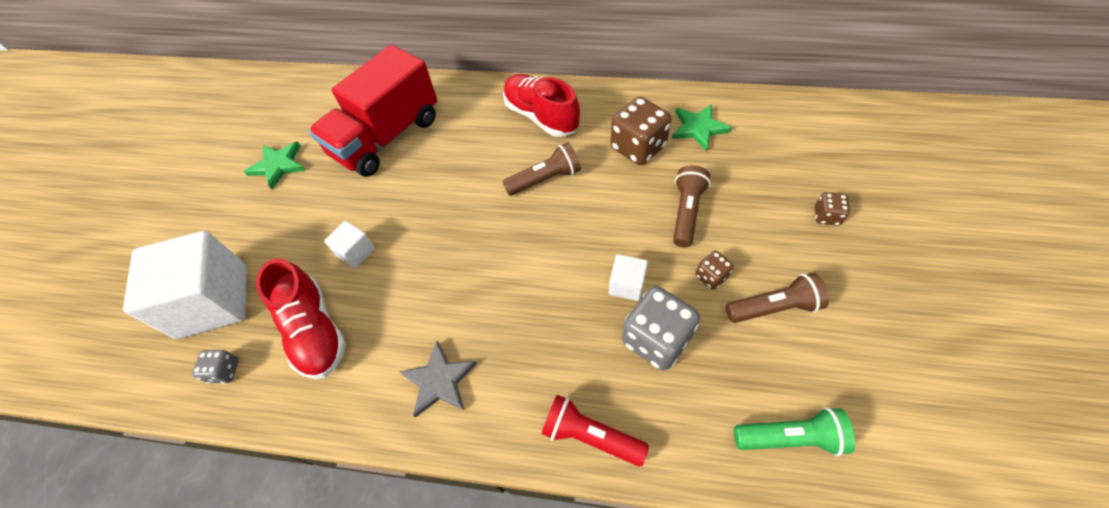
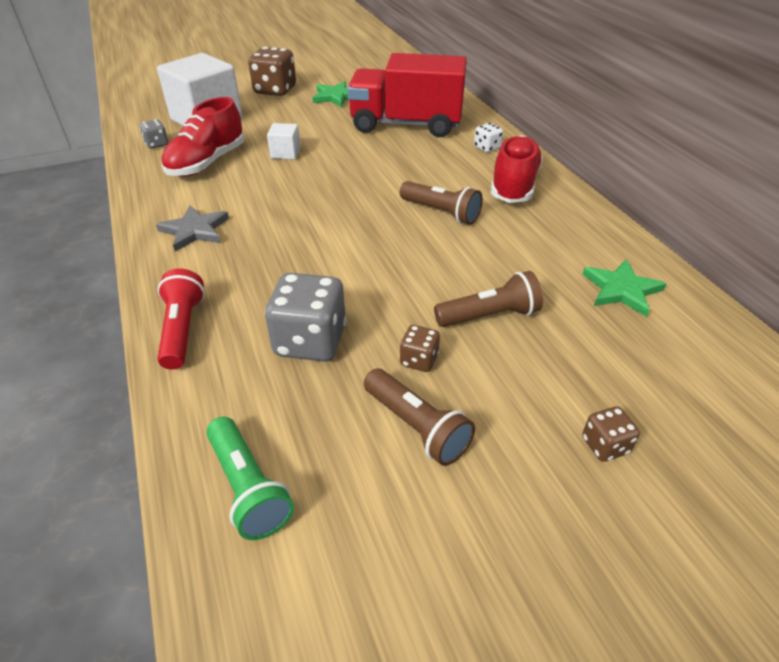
camera: 55 degrees right, 15 degrees down
(473, 103) = (487, 148): none -> white dice
(626, 285) = (360, 301): white cube -> none
(638, 147) = (542, 255): brown dice -> brown dice (275, 90)

